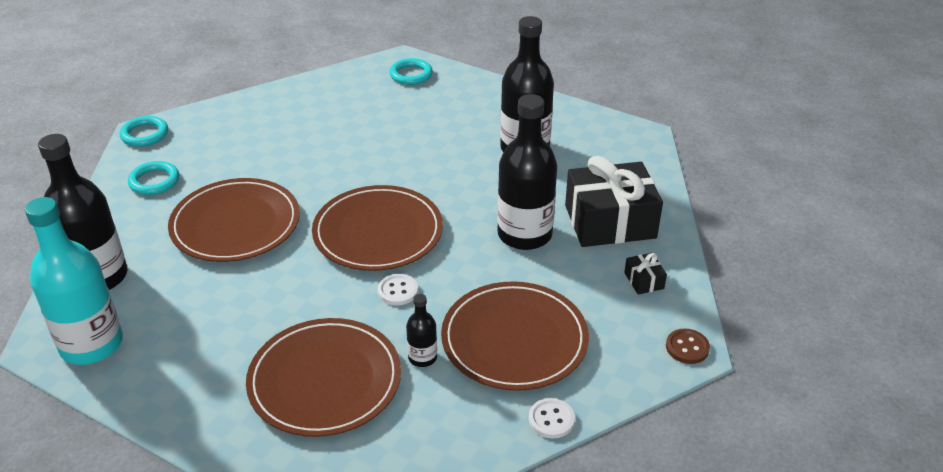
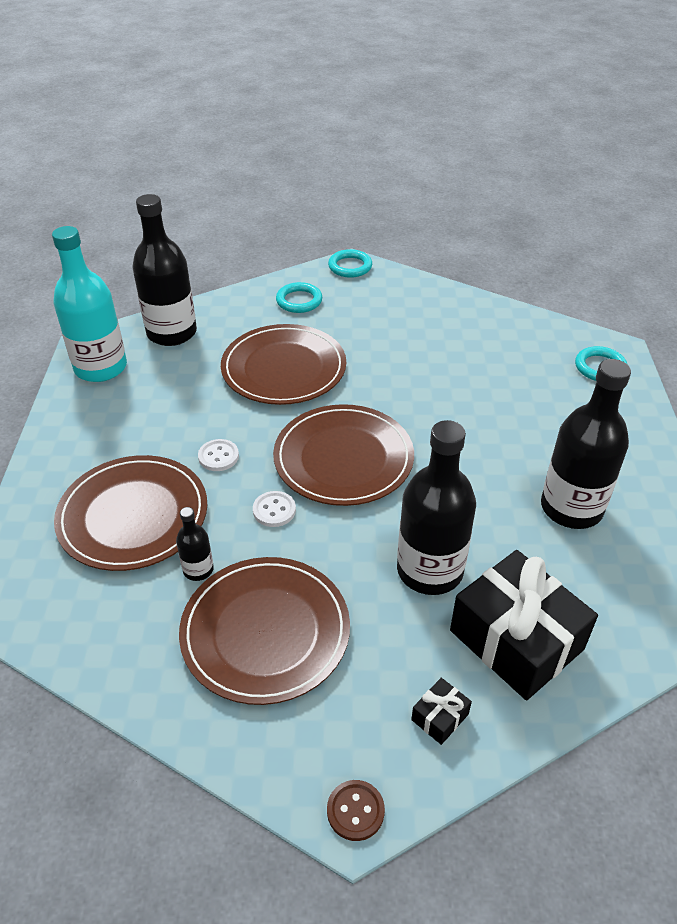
camera: 60 degrees right, 5 degrees up
(551, 419) = (170, 714): white button -> white button (218, 456)

